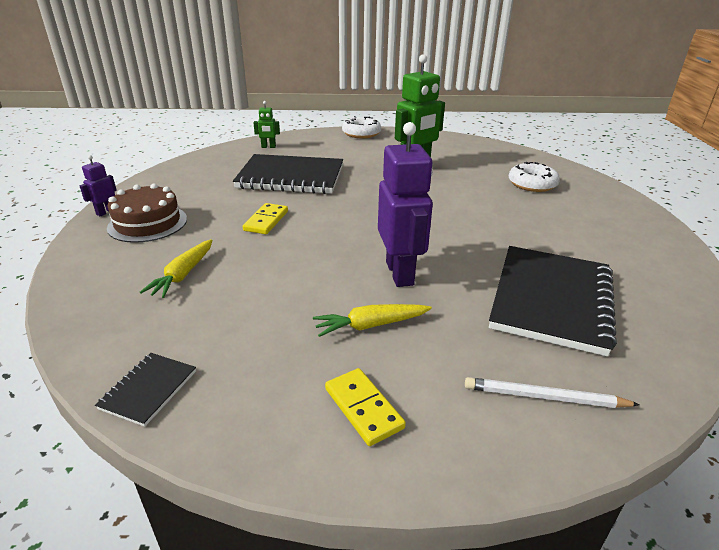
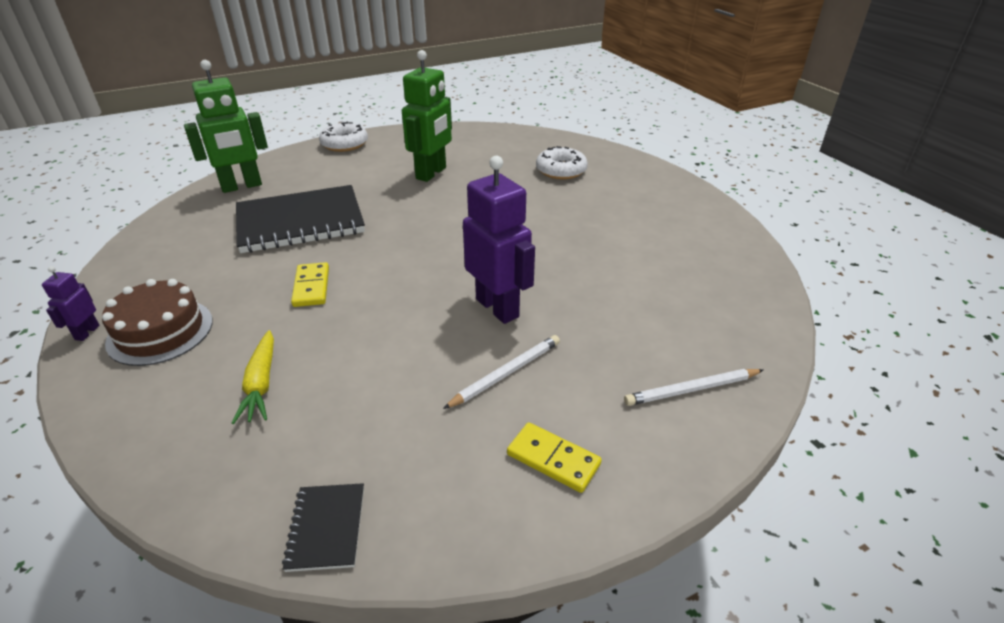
camera: 25 degrees left, 5 degrees up
(268, 147) = (241, 186): green robot -> green robot, size x2.12
(371, 325) = (506, 373): yellow carrot -> white pencil
(551, 300) = (646, 294): black notebook -> none

